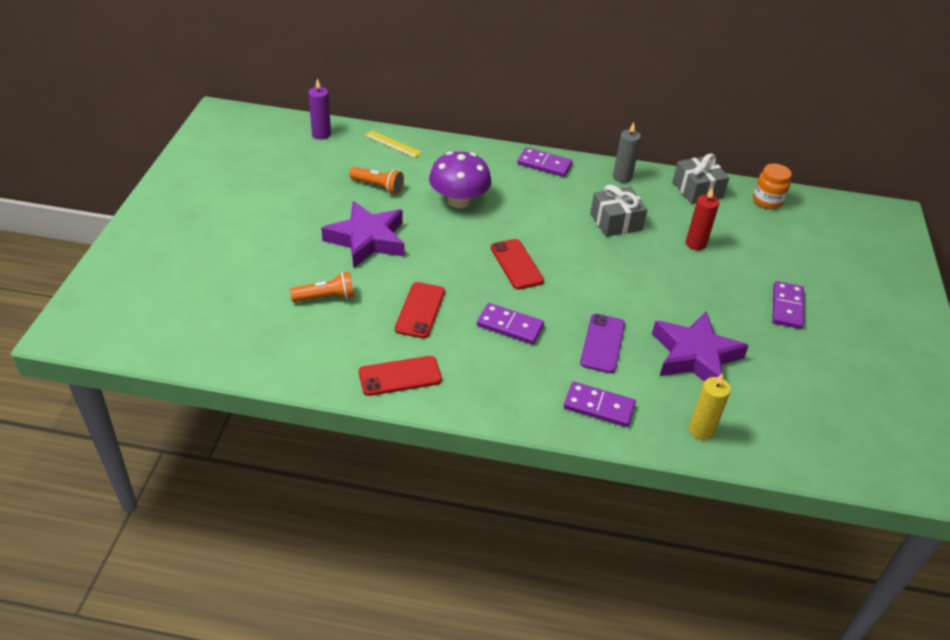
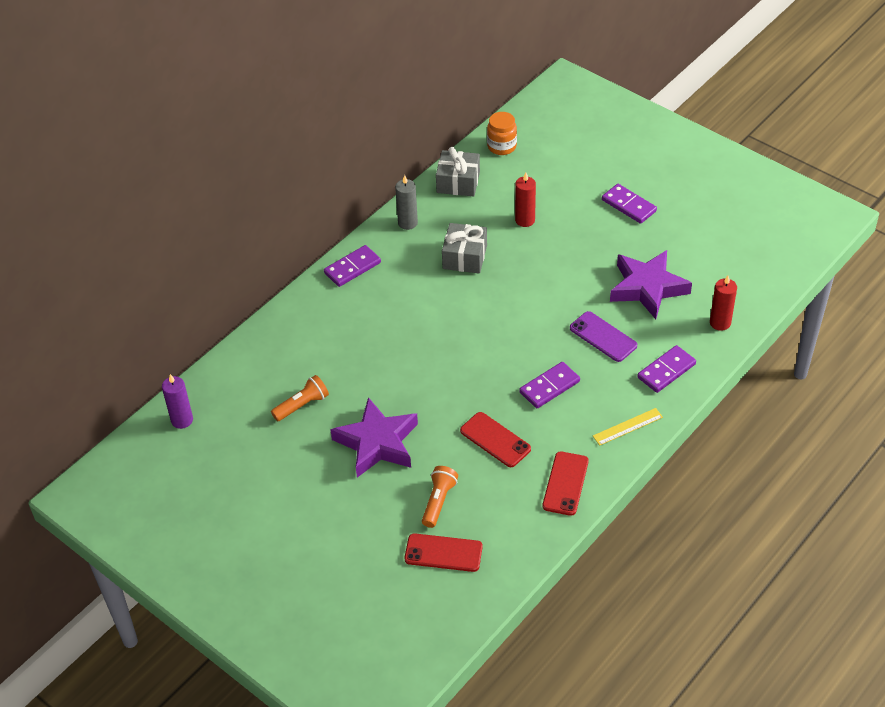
camera: 55 degrees left, 5 degrees up
(392, 144) = (240, 368): yellow ruler -> yellow ruler (627, 427)
(459, 201) = (364, 353): purple mushroom -> none
(516, 264) = (477, 349): red phone -> red phone (443, 553)
(701, 430) = (720, 323): yellow candle -> red candle

